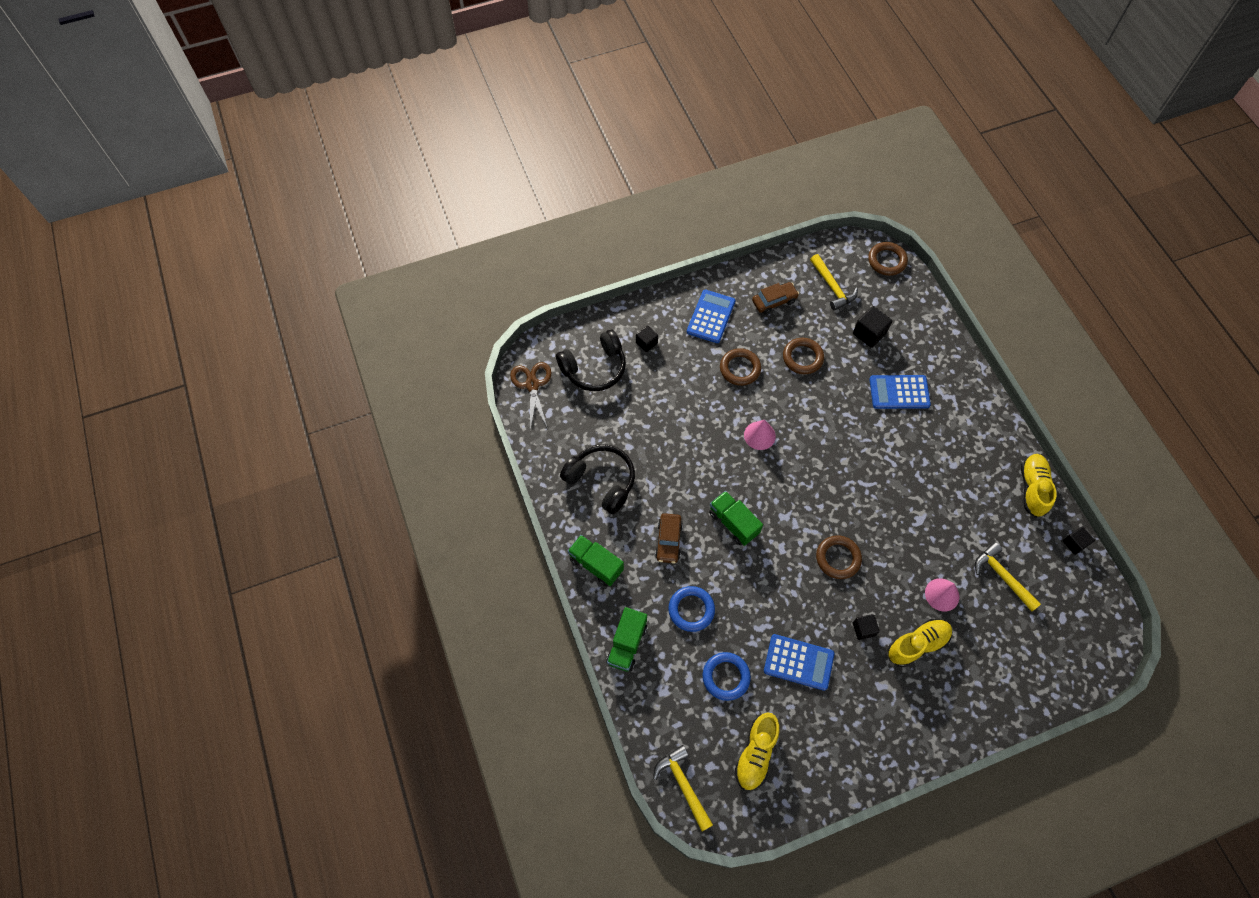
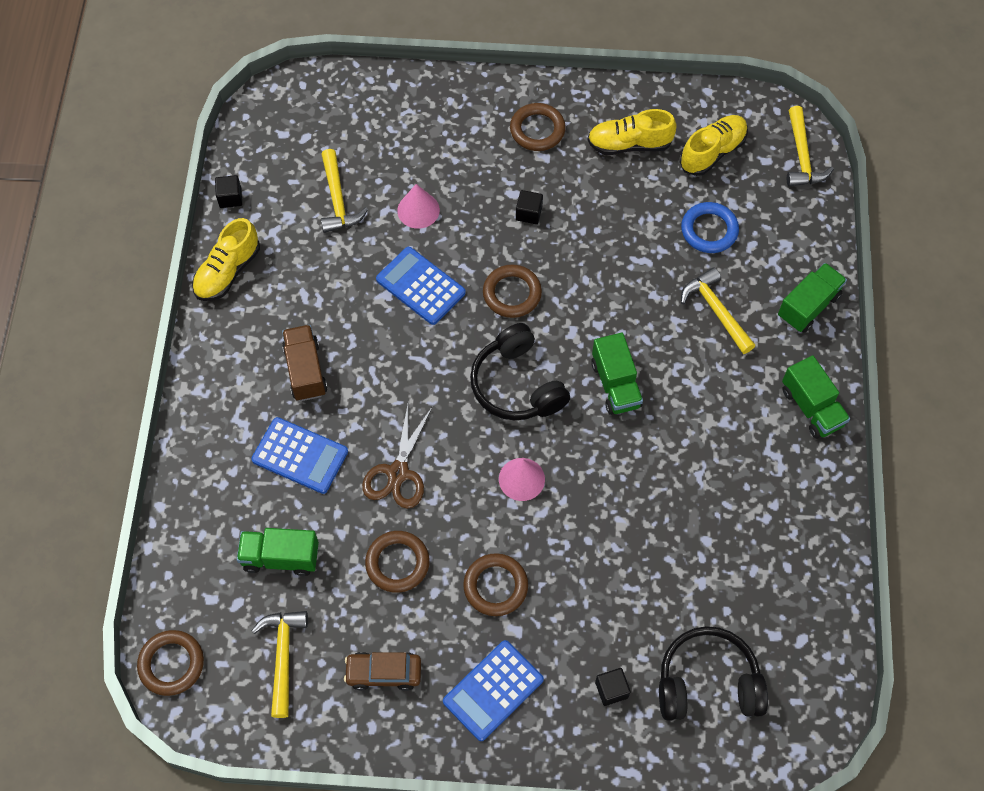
camera: 155 degrees left, 0 degrees up
(532, 385) = (811, 696): brown scissors -> brown scissors (398, 473)
(601, 481) = (763, 508): black headphones -> black headphones (517, 385)
(668, 541) = (708, 397): brown car -> none
(691, 610) = (716, 311): blue ring -> yellow hammer
(798, 662) = (620, 212): blue calculator -> blue calculator (420, 286)
(869, 333) = (280, 557): black cube -> green truck
(900, 709) = (537, 130): none -> brown ring
(917, 644) = (480, 176): yellow shoe -> yellow shoe (629, 144)
(933, 444) = (305, 371): none -> brown truck

